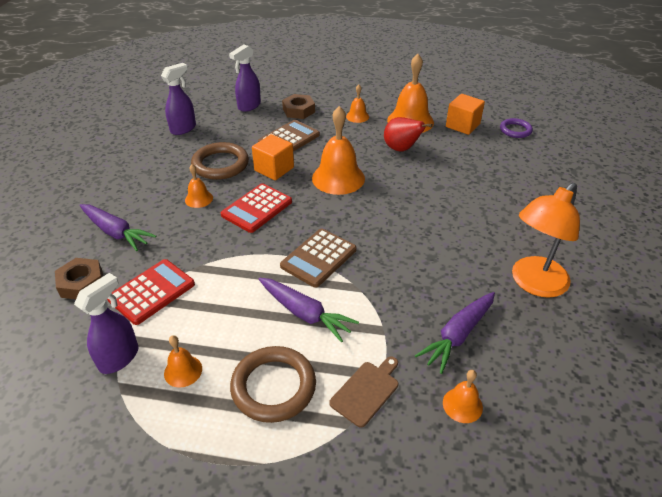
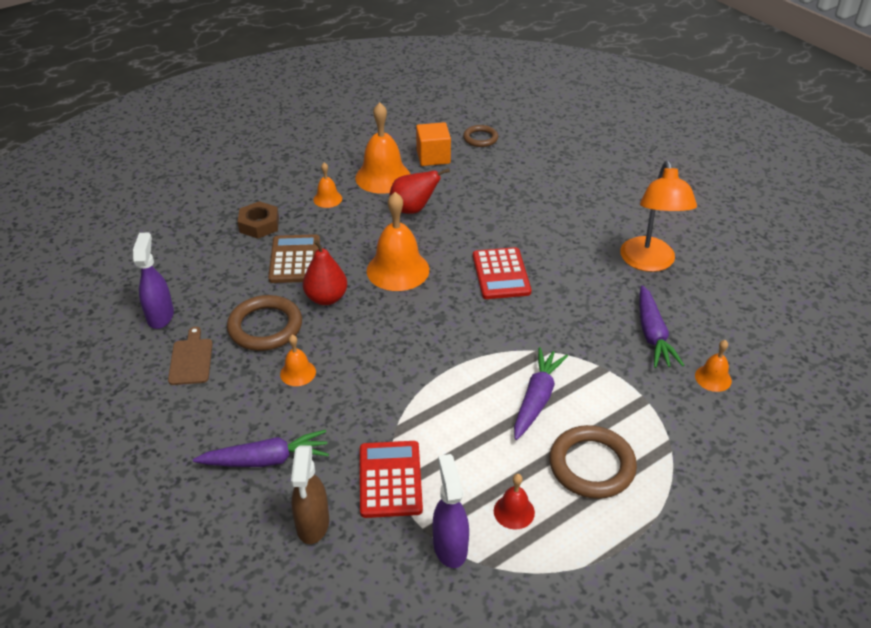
camera: 45 degrees left, 0 degrees up
(82, 283) = (312, 524): brown nut -> brown spray bottle
(183, 371) = (514, 511): orange bell -> red bell
(249, 106) = (196, 249): purple spray bottle -> none
(257, 208) = (368, 344): red calculator -> red calculator (501, 274)
(274, 169) = (326, 298): orange cube -> red pear
(305, 314) = (536, 398): purple carrot -> purple carrot turned 60 degrees counterclockwise
(318, 258) = (483, 349): brown calculator -> none
(366, 391) = (651, 417): brown cutting board -> brown cutting board (191, 359)
(515, 130) = (480, 138): purple ring -> brown ring

